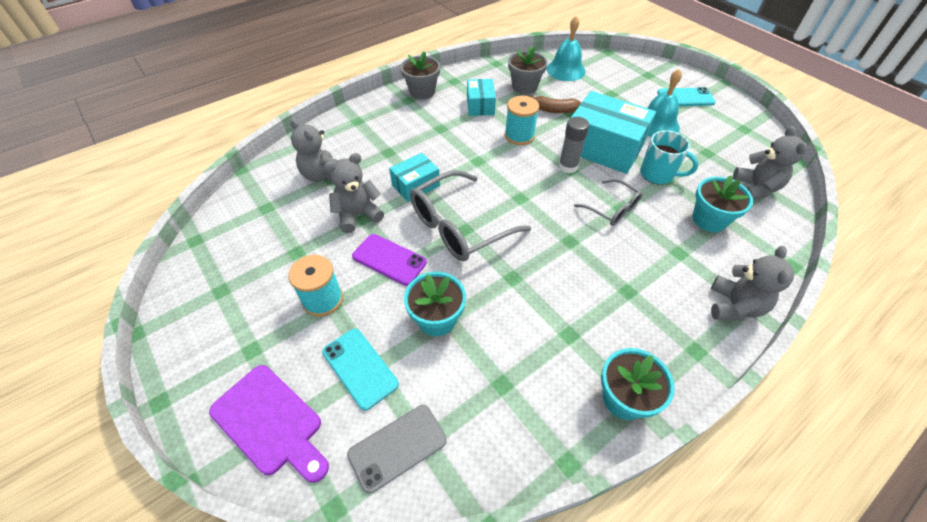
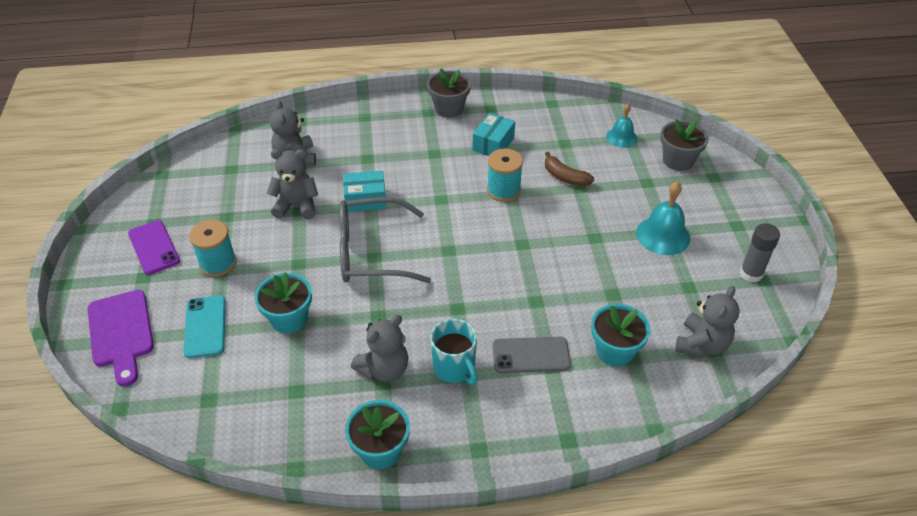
camera: 30 degrees right, 5 degrees down
(389, 259) = (291, 254): purple phone -> purple phone (154, 247)
(397, 447) = (188, 393): grey phone -> grey phone (531, 355)
(524, 86) = (558, 140): grey flower pot -> grey flower pot (678, 160)
(565, 70) = (621, 137): turquoise bell -> turquoise bell, size x0.65
(568, 166) = (523, 240): grey glue stick -> grey glue stick (751, 274)
(603, 147) = (578, 236): turquoise box -> none
(612, 209) = (526, 298): grey glasses -> none
(658, 174) = (608, 286): turquoise mug -> turquoise mug (454, 368)
(685, 98) = (730, 219): turquoise phone -> none
(734, 306) = (553, 434): grey teddy bear -> grey teddy bear (384, 369)

